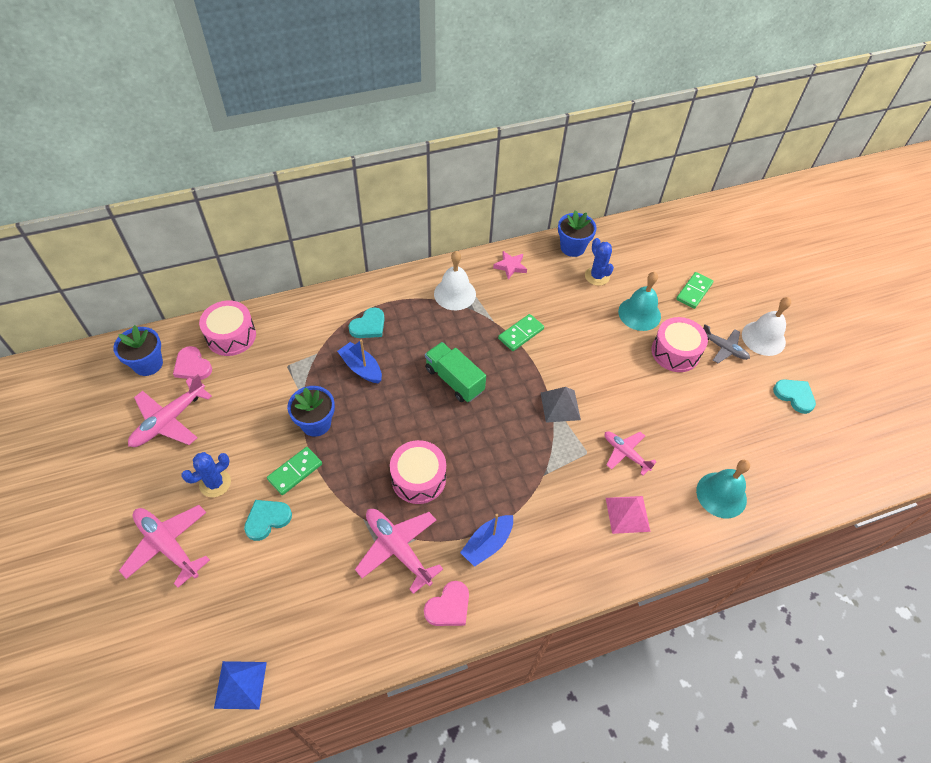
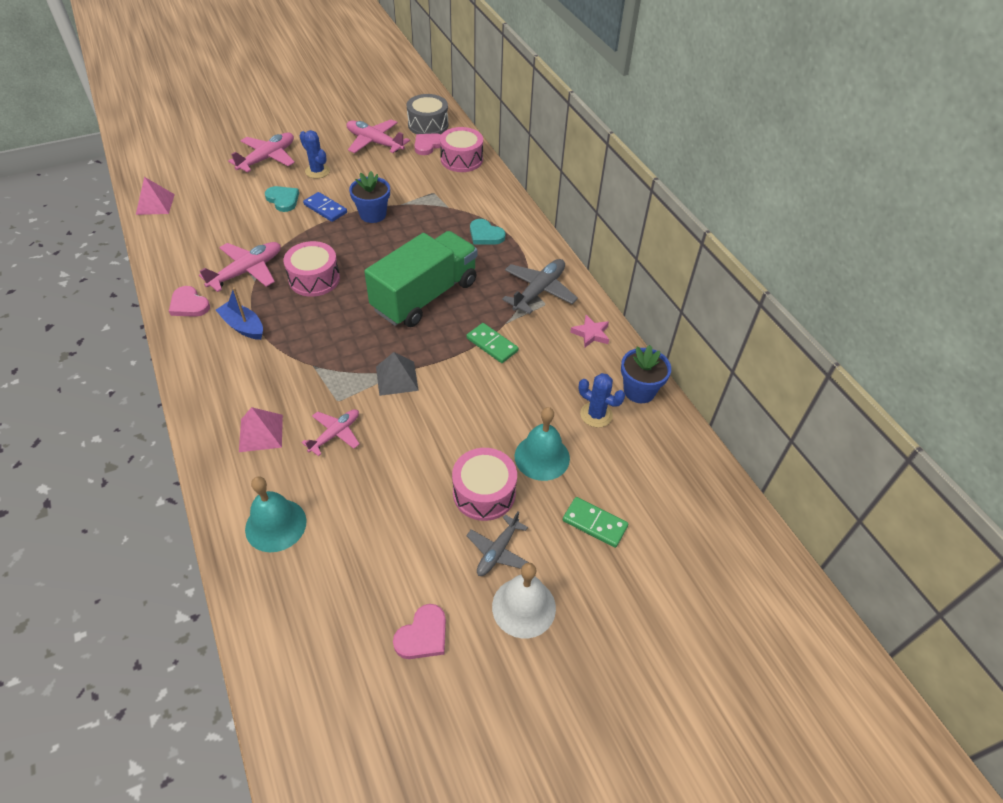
camera: 85 degrees right, 5 degrees down
(148, 364) = (428, 125): blue flower pot -> grey drum
(240, 684) = (155, 204): blue pyramid -> pink pyramid
(295, 472) = (325, 209): green domino -> blue domino
(361, 368) = (434, 234): blue boat -> none
(454, 380) = (425, 296): green truck -> green truck, size x1.70
(455, 294) = (539, 291): white bell -> grey plane
(597, 276) = (596, 415): blue cactus -> blue cactus turned 60 degrees clockwise
(794, 396) = (423, 635): turquoise heart -> pink heart

